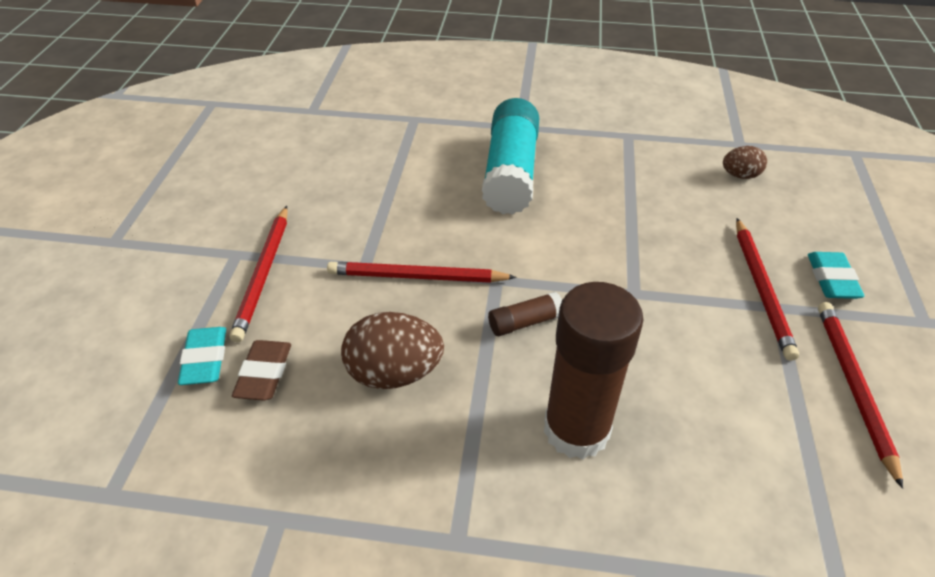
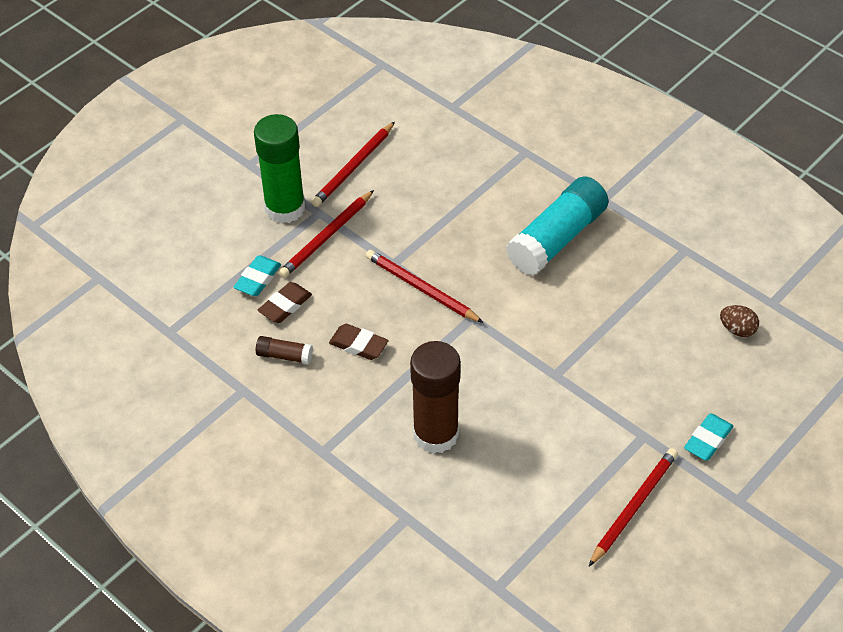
camera: 35 degrees right, 5 degrees up
(189, 267) = (285, 208): none -> green glue stick
(394, 373) = (358, 345): brown egg -> brown eraser
(525, 322) = (464, 356): brown glue stick -> brown glue stick (284, 356)
(762, 289) = (648, 419): red pencil -> red pencil (354, 167)

